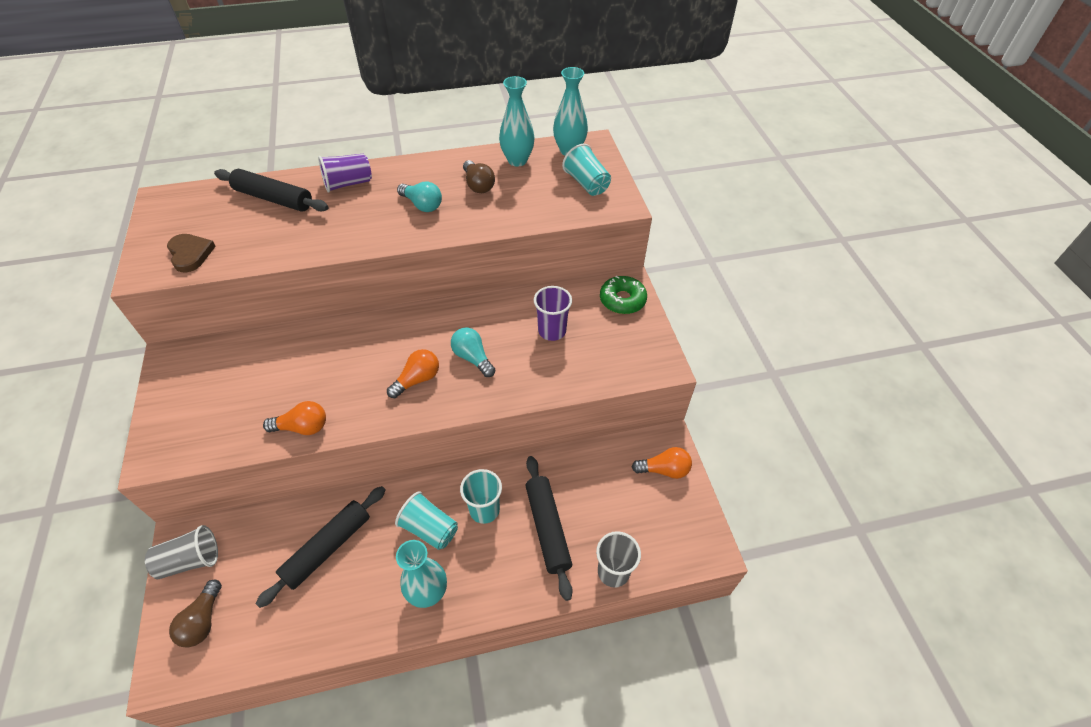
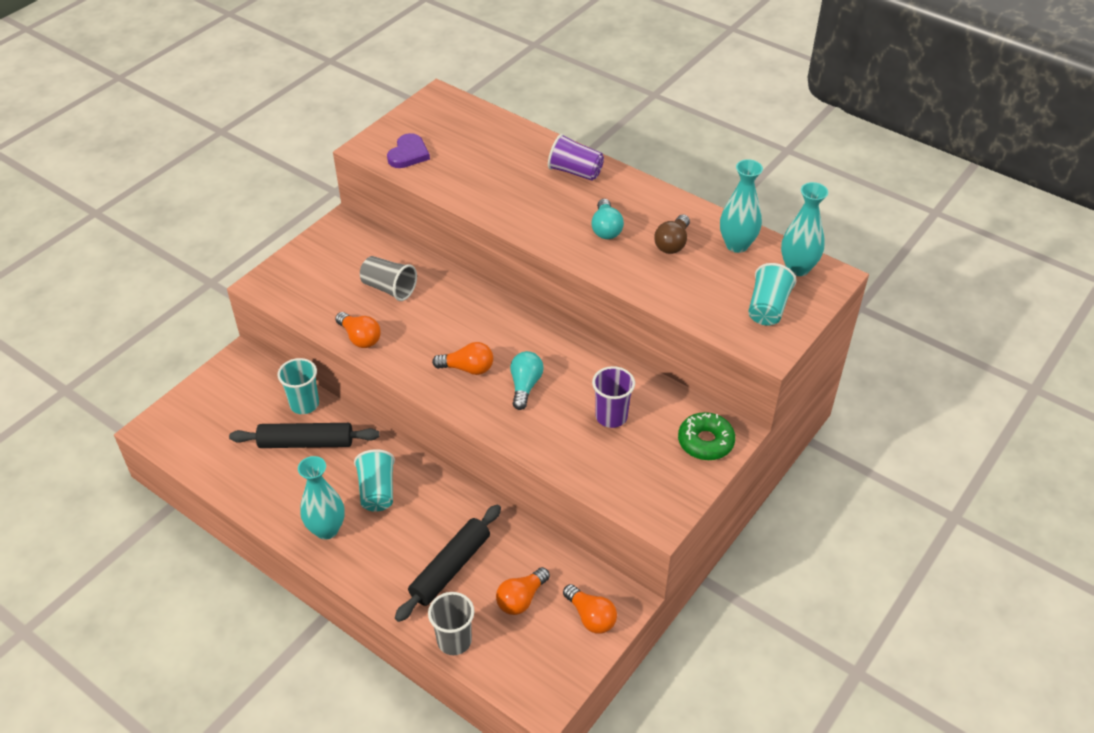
camera: 50 degrees right, 5 degrees down
(190, 254) = (408, 154): brown heart -> purple heart
(190, 560) = (230, 377): grey cup -> grey cup (389, 288)
(203, 620) = (198, 419): brown light bulb -> none
(273, 199) = (509, 148): black rolling pin -> none
(484, 510) = (426, 514): turquoise cup -> turquoise cup (304, 404)
(614, 501) = (521, 598): none -> orange light bulb

